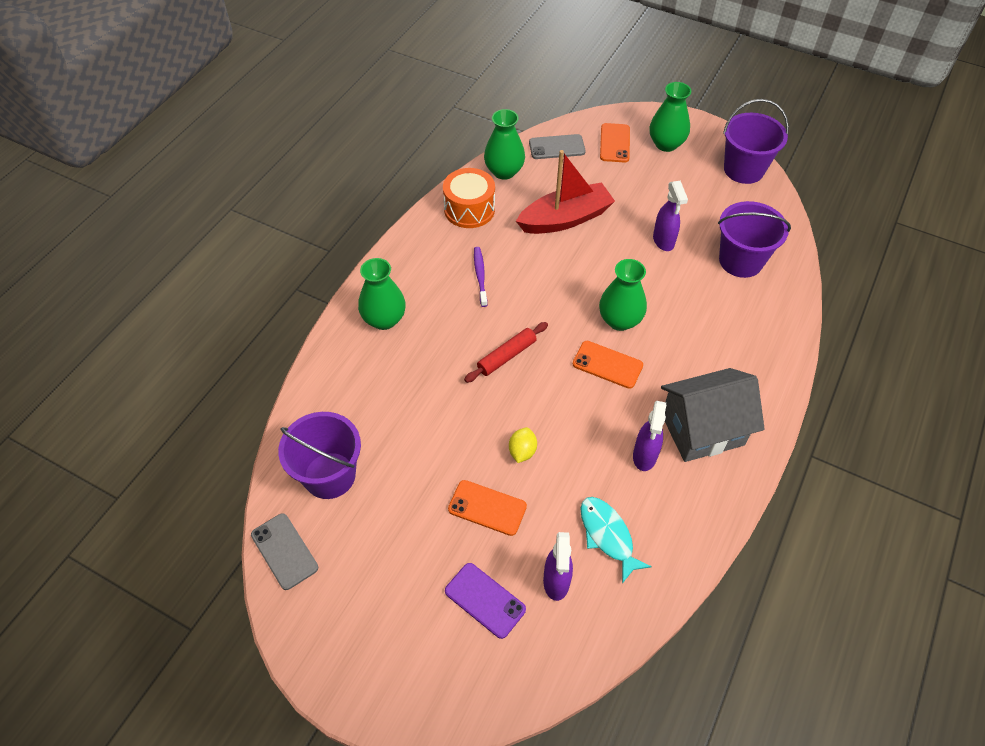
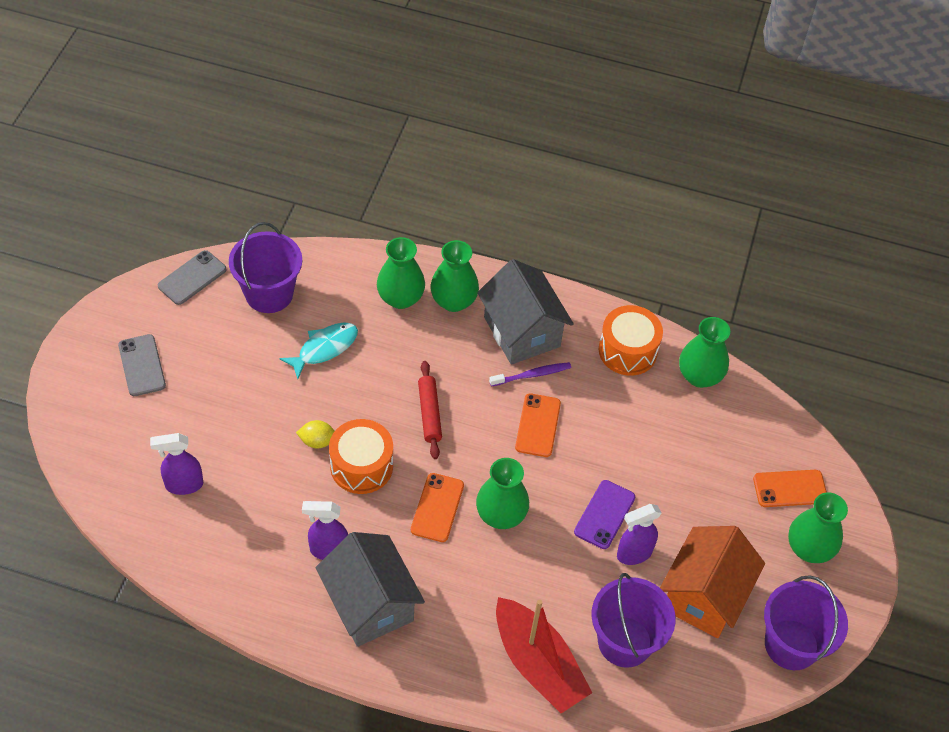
camera: 75 degrees right, 0 degrees up
(369, 360) = (400, 298): none -> green vase
(432, 275) = (522, 332): none -> grey house
(485, 600) = (161, 431): purple phone -> purple phone (604, 514)
(487, 508) = (252, 420): orange phone -> orange phone (538, 425)
(506, 356) = (429, 413): red rolling pin -> red rolling pin turned 45 degrees clockwise
(556, 418) = (361, 466): none -> orange drum
(557, 147) = (760, 425): grey phone -> grey phone (142, 365)
(565, 219) = (640, 447): red boat -> red boat (538, 664)
(607, 535) = (235, 523): turquoise fish -> turquoise fish (324, 348)
(702, 208) = (704, 596): none -> orange house

